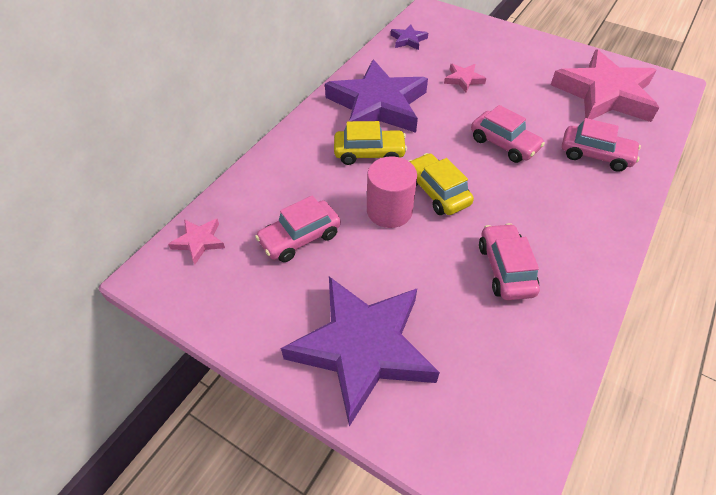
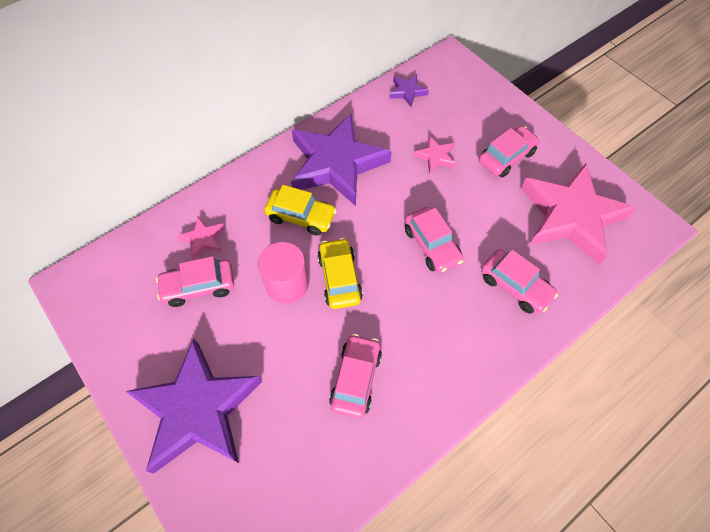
camera: 20 degrees right, 10 degrees up
(199, 241) = (118, 263): pink star -> pink star (203, 239)
(523, 66) = (506, 157): none -> pink car

